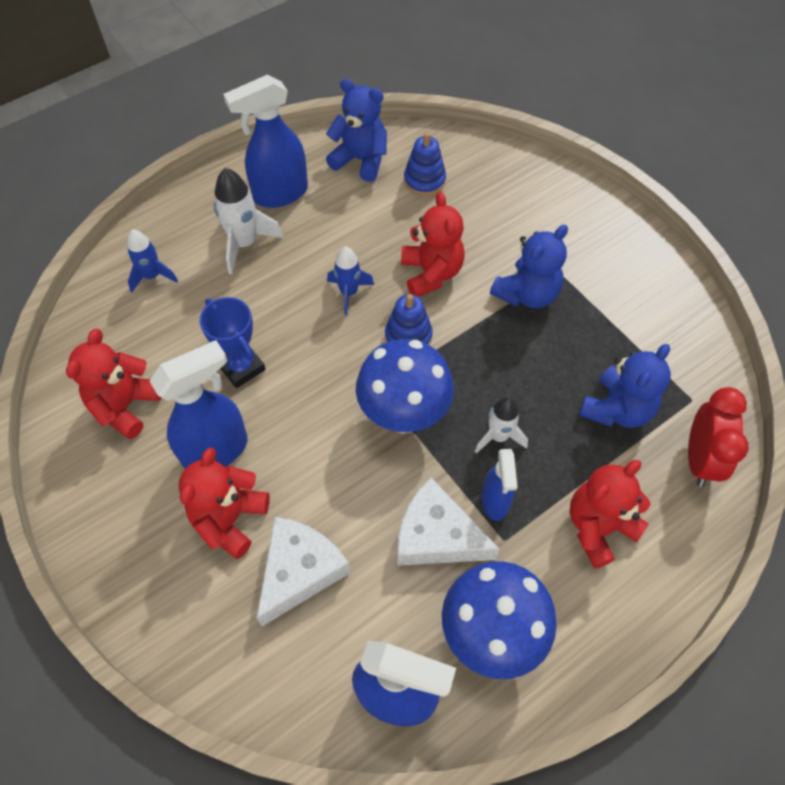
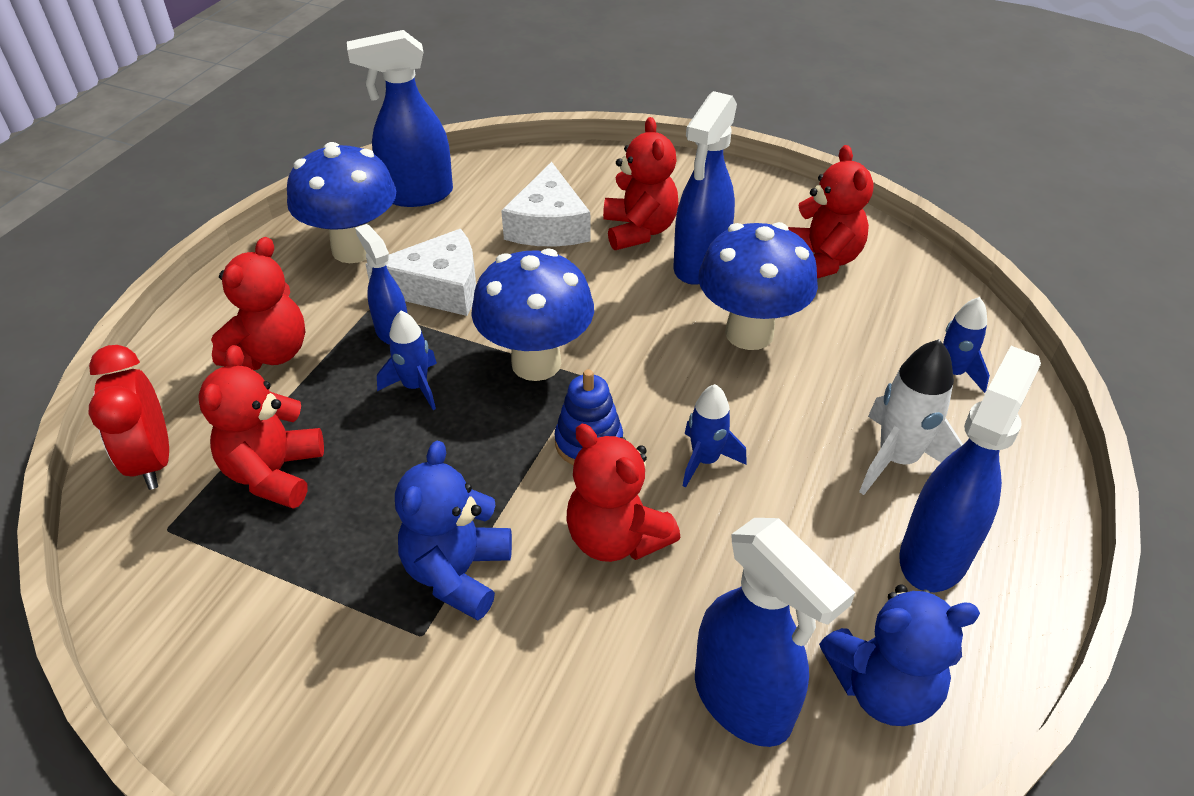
camera: 150 degrees right, 15 degrees down
(241, 367) = (749, 333): blue trophy -> blue mushroom
(424, 181) = (743, 702): blue stacking toy -> blue spray bottle
(498, 436) = (415, 387): white rocket -> blue rocket
(617, 409) = (274, 473): blue teddy bear -> red teddy bear

